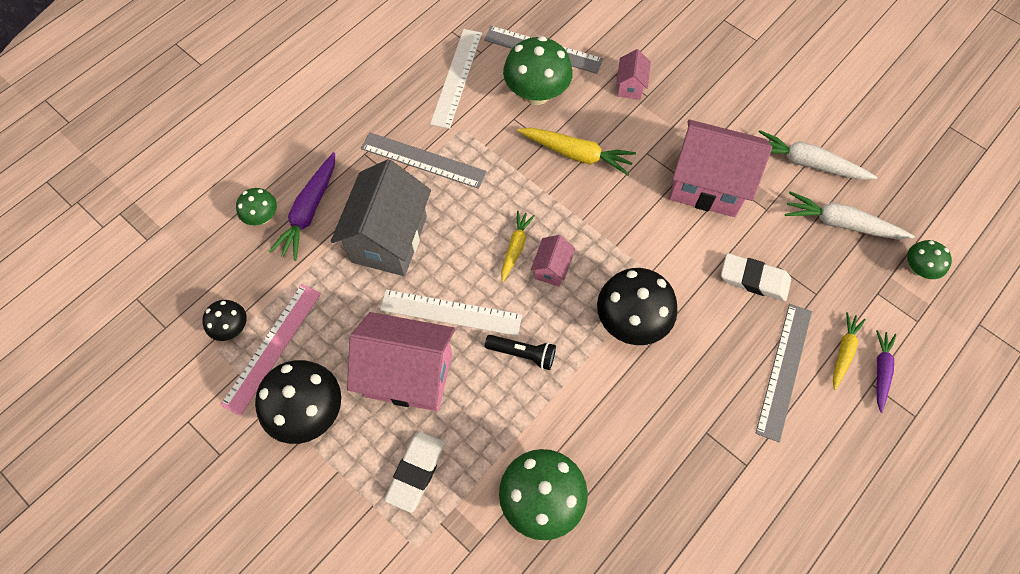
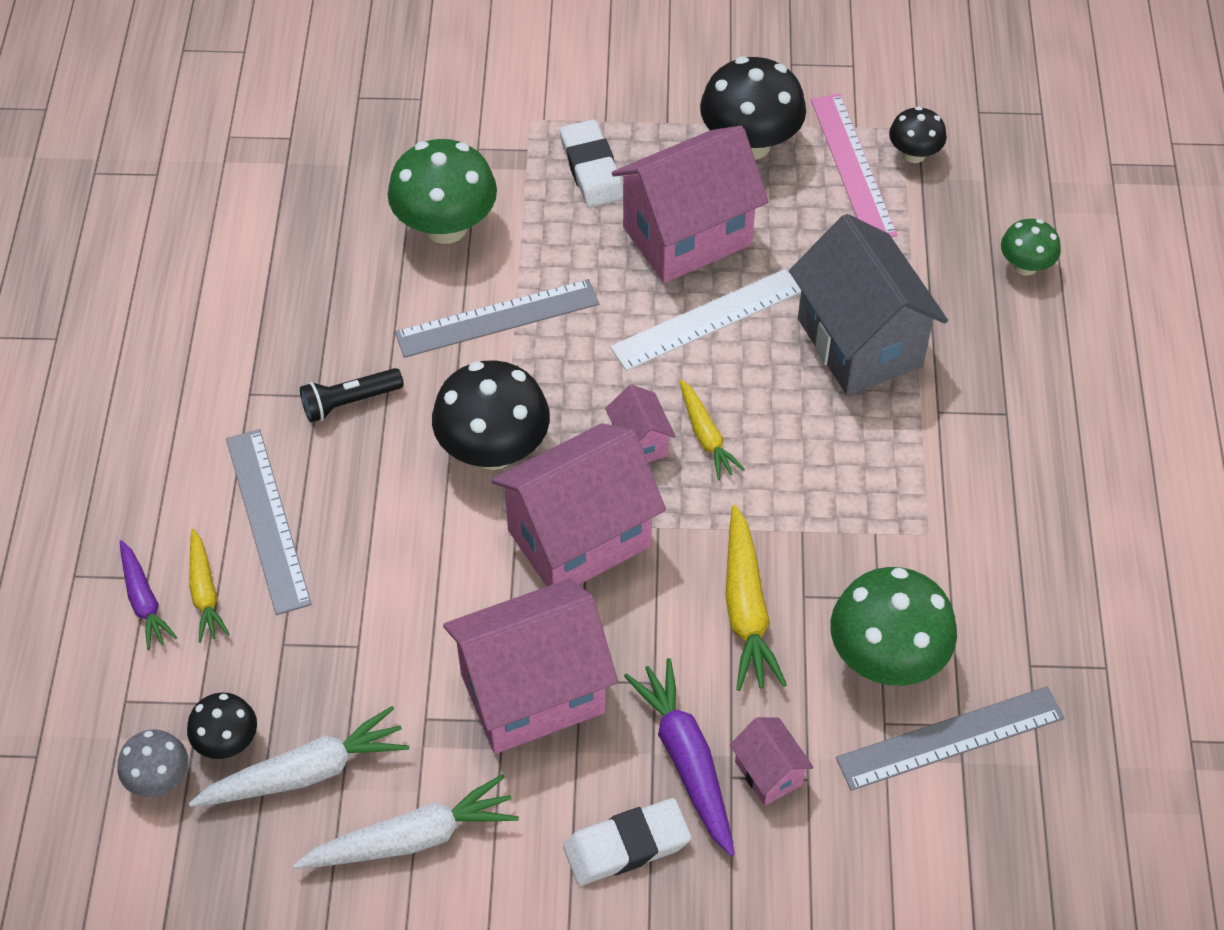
camera: 140 degrees right, 10 degrees down
(309, 211) = (984, 307): purple carrot -> purple carrot (686, 760)
(423, 160) = (928, 457): grey ruler -> grey ruler (497, 318)
(457, 77) = (1016, 600): white ruler -> none
(522, 354) = (587, 334): black flashlight -> black flashlight (349, 402)
(576, 154) = (746, 609): yellow carrot -> yellow carrot turned 75 degrees counterclockwise
(625, 241) = (579, 538): none -> pink house
(754, 279) = (377, 606): white eraser -> white eraser (627, 846)
(873, 263) = (227, 742): none -> black mushroom
(917, 269) = (159, 779): green mushroom -> grey mushroom

